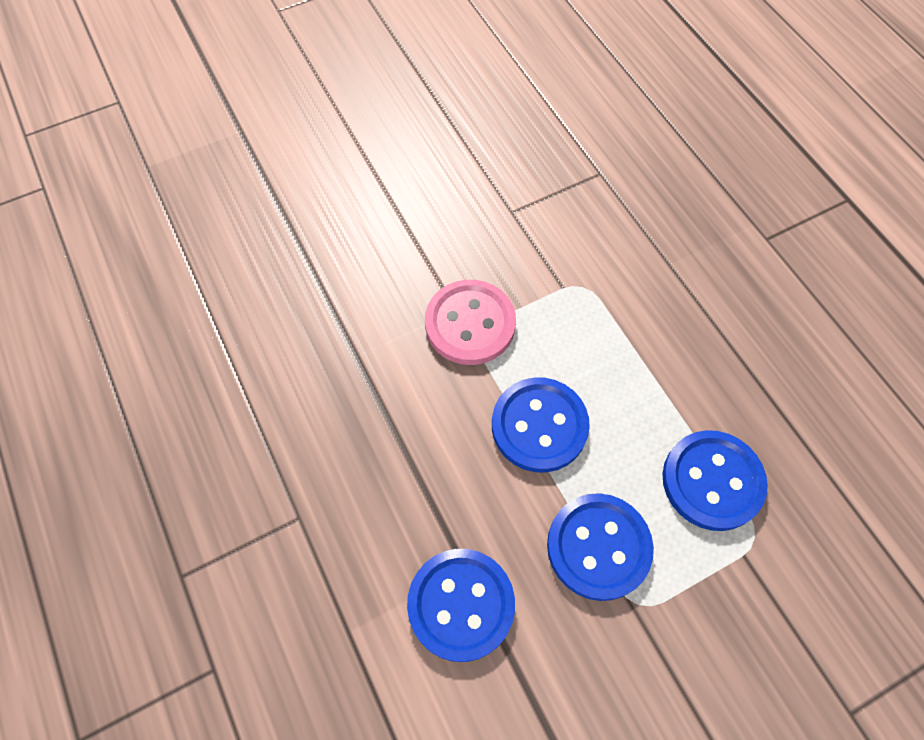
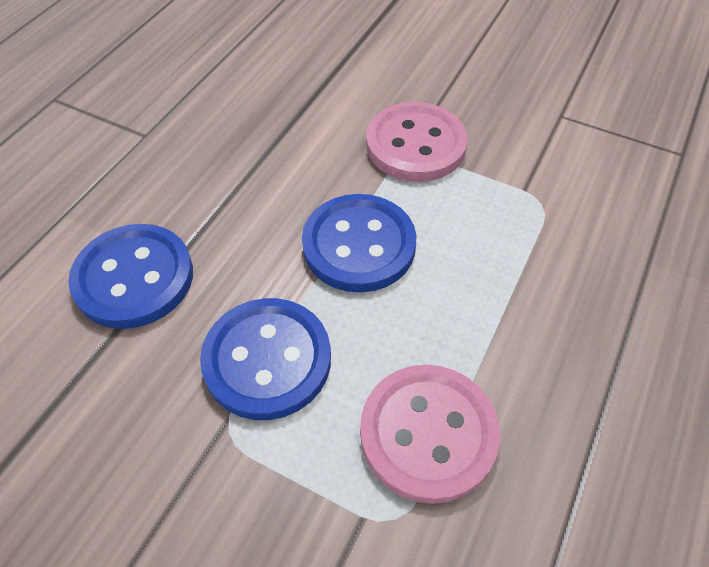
camera: 55 degrees right, 10 degrees down
(712, 481) = (428, 433): blue button -> pink button

